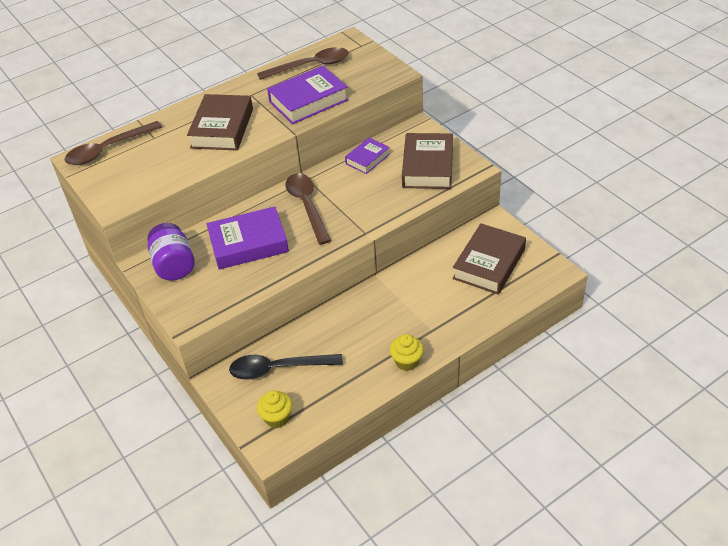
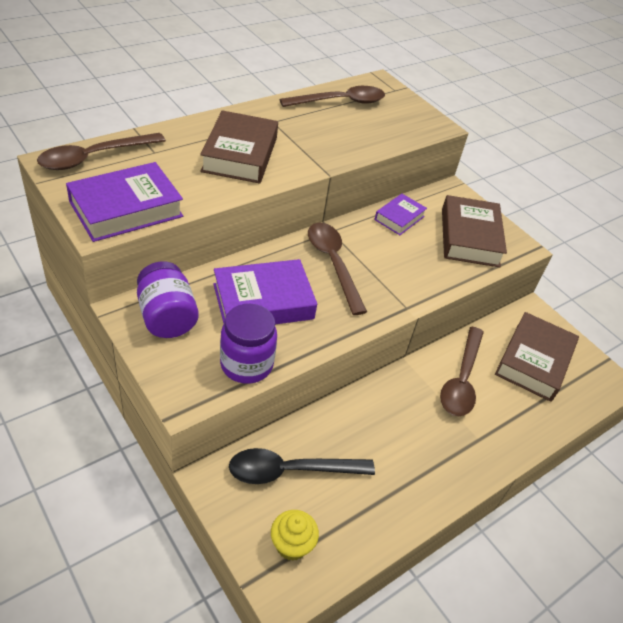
camera: 10 degrees left, 0 degrees up
(234, 292) = (246, 364): none -> purple jar
(308, 101) = (342, 139): purple book -> purple book (126, 209)
(407, 361) = (453, 479): yellow cupcake -> none
(423, 286) = (461, 380): none -> brown spoon

